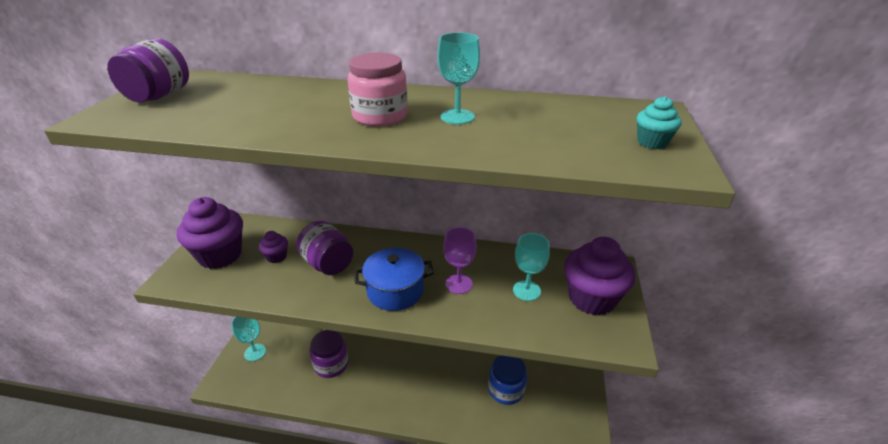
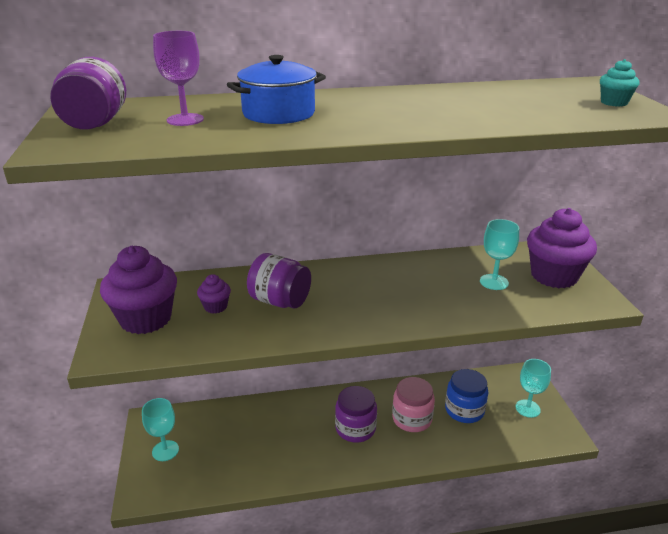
camera: 20 degrees left, 5 degrees down
(331, 364) = (266, 438): purple jar -> purple jar (355, 428)
(380, 116) = (364, 112): pink jar -> pink jar (412, 419)
(395, 291) = (371, 309): blue pot -> blue pot (278, 114)
(457, 117) = (435, 105): turquoise goblet -> turquoise goblet (527, 408)
(458, 284) = (428, 290): purple goblet -> purple goblet (185, 120)

